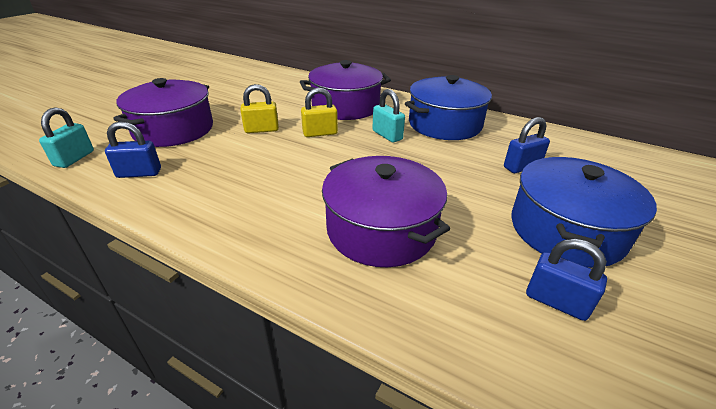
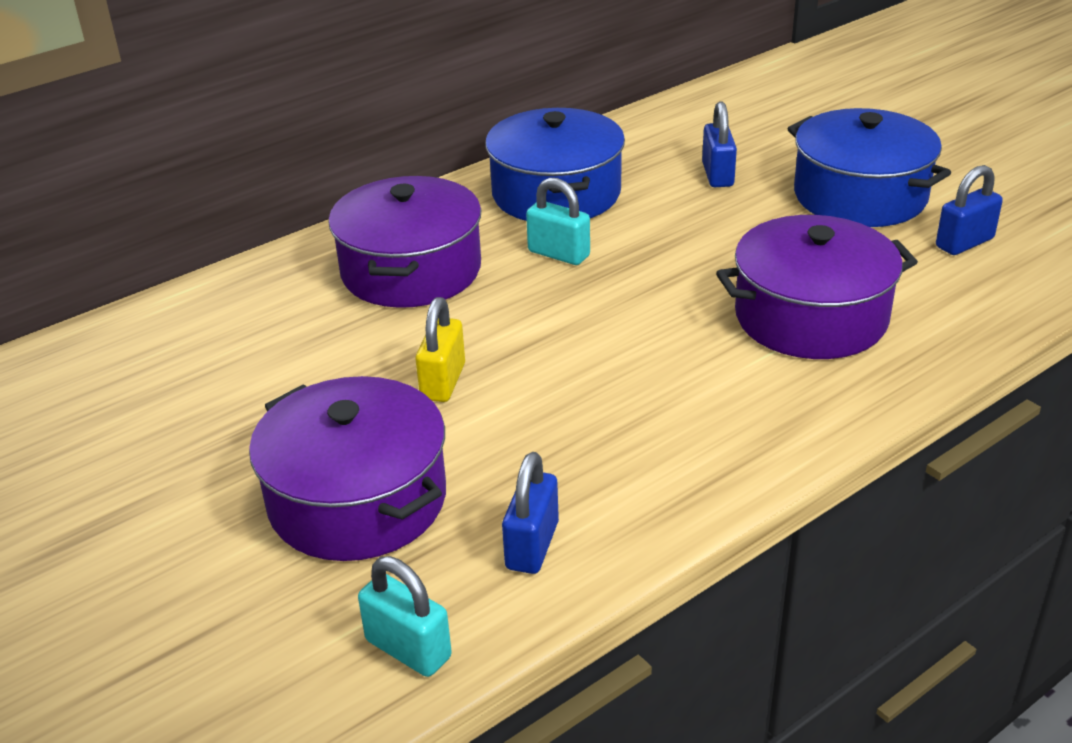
camera: 65 degrees left, 0 degrees up
(320, 133) = (505, 318): yellow padlock -> none
(387, 135) = (558, 254): turquoise padlock -> turquoise padlock turned 45 degrees clockwise

